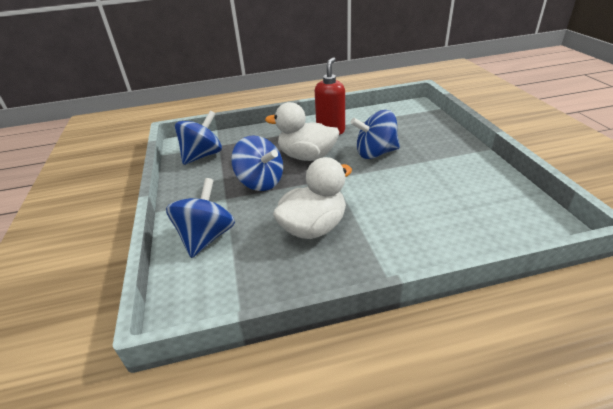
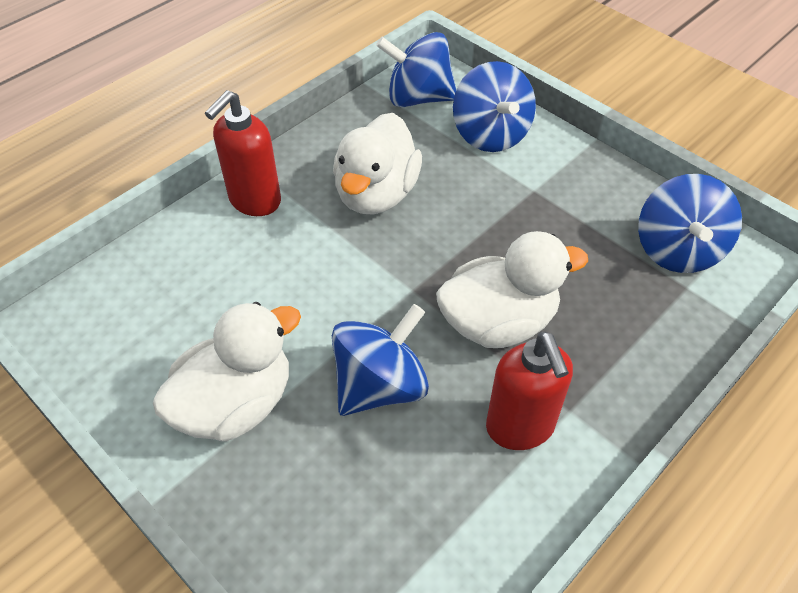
camera: 145 degrees right, 15 degrees up
(260, 182) = (516, 234): blue spinning top -> blue spinning top (418, 98)
(398, 253) = (254, 201): none -> red soap dispenser
(445, 164) = (236, 404): none -> white duck

